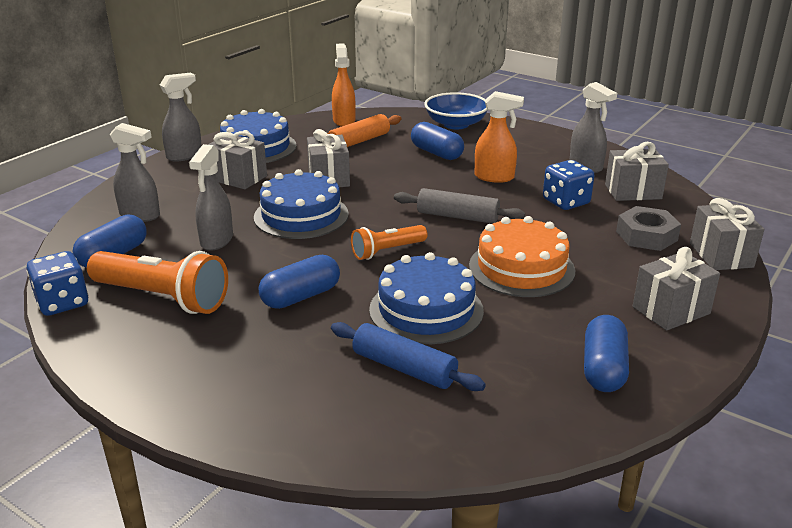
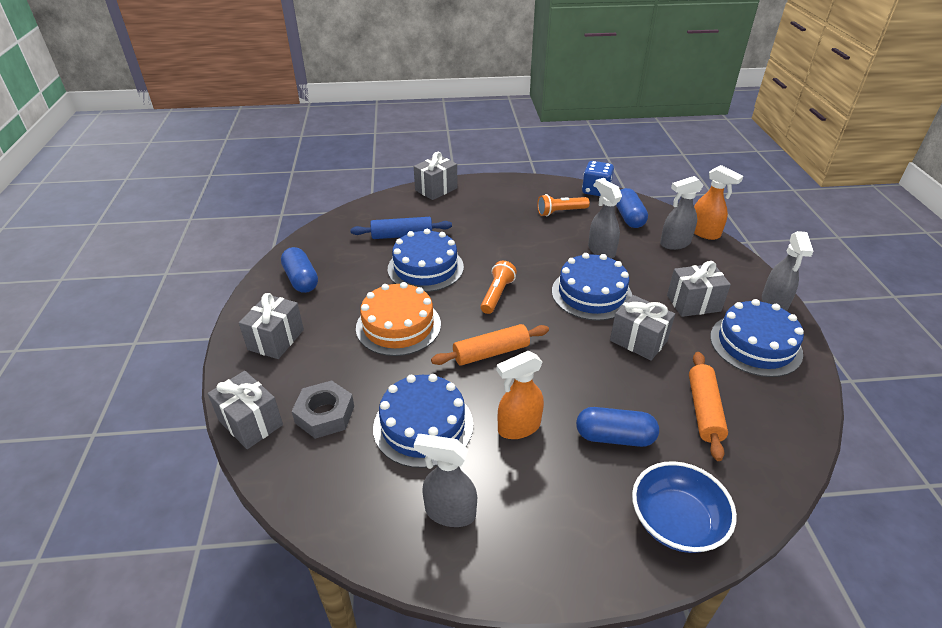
camera: 140 degrees right, 10 degrees up
(163, 298) = (560, 212): orange flashlight -> orange flashlight, size x0.58
(301, 296) = (499, 243): blue capsule -> none
(344, 121) = (779, 441): orange spray bottle -> orange spray bottle (704, 233)
(457, 216) = (491, 352): grey rolling pin -> orange rolling pin
(566, 202) = (423, 425): blue dice -> blue cake
(633, 192) = (370, 486): grey gift -> grey gift (436, 189)

